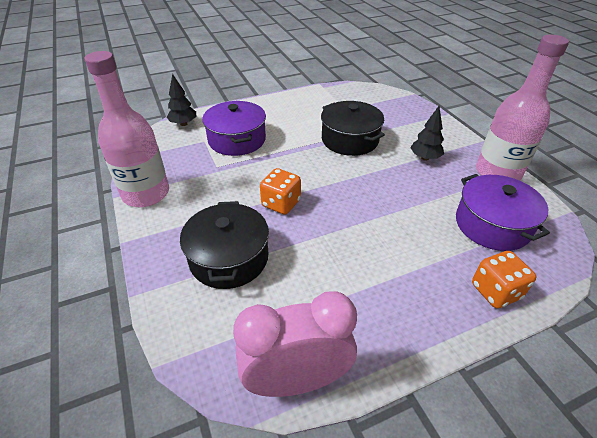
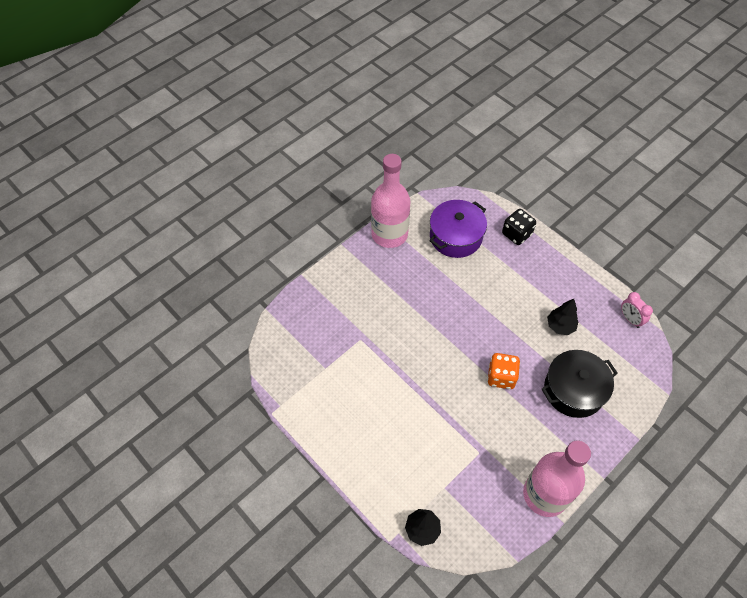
camera: 110 degrees left, 15 degrees up
(237, 140) = (428, 454): purple pot -> none
(296, 380) = (630, 319): pink clock -> pink clock, size x0.50
(350, 140) = (385, 349): black pot -> none
(425, 158) = (389, 285): black tree -> black tree (560, 326)
(495, 291) = (516, 234): orange dice -> black dice

